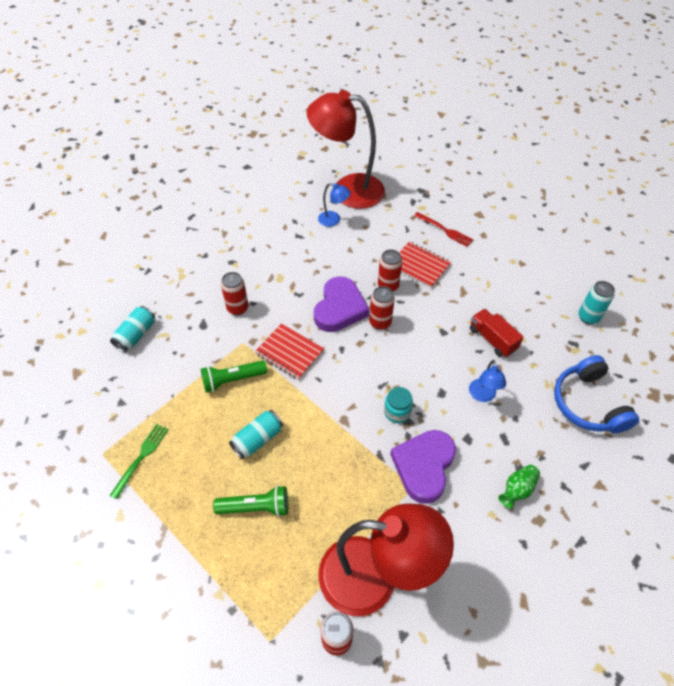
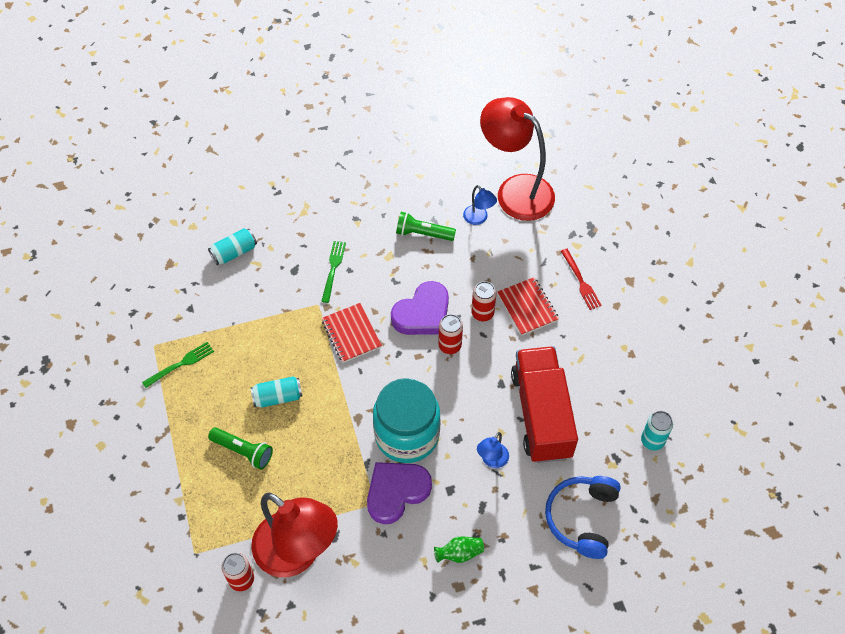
camera: 30 degrees right, 5 degrees up
(232, 380) = (288, 334): green flashlight -> green flashlight (423, 233)
(237, 308) = (333, 268): red can -> green fork
(397, 412) = (407, 435): turquoise jar -> turquoise jar, size x2.44
(492, 339) = (541, 414): red truck -> red truck, size x2.06

